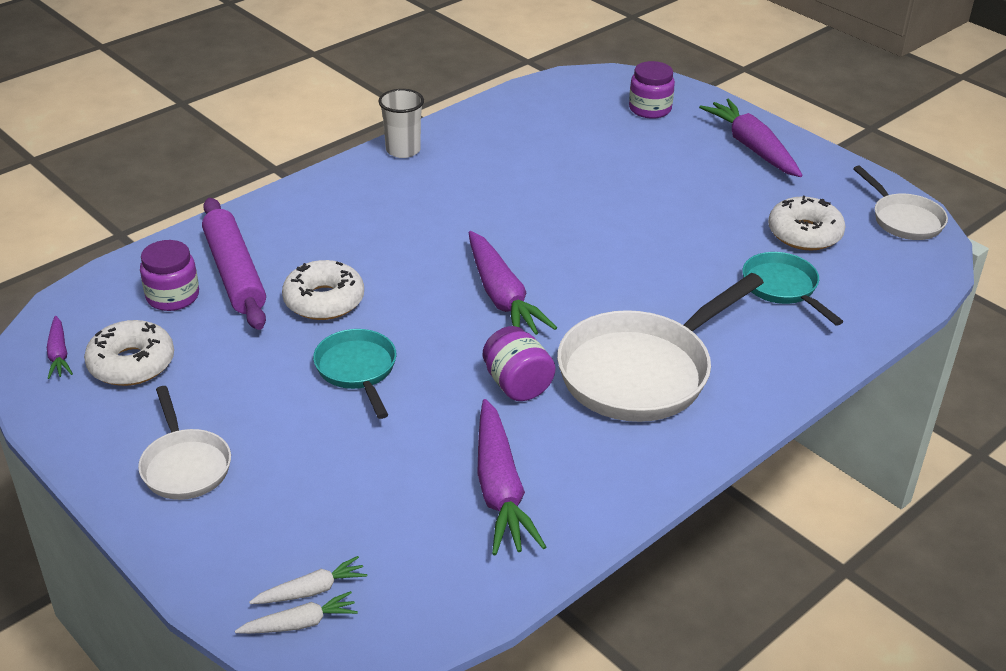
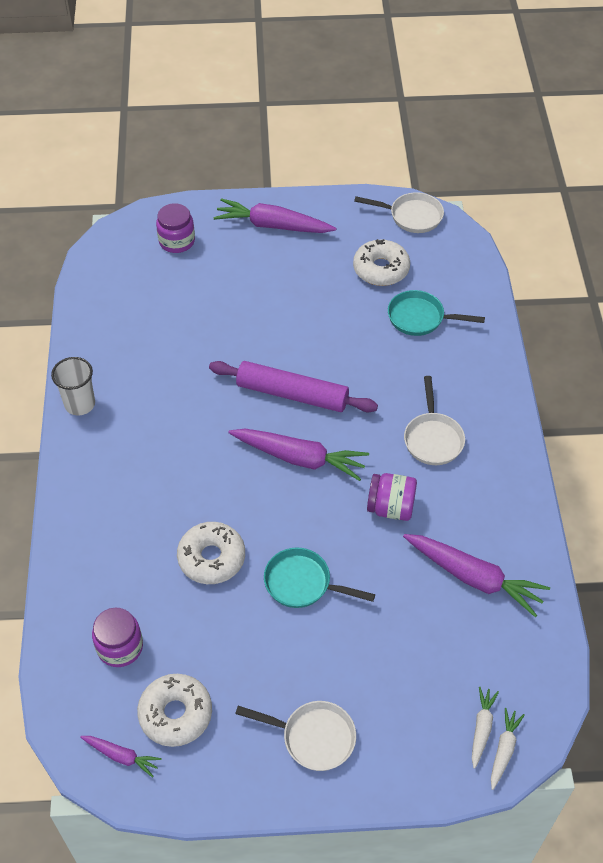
camera: 50 degrees left, 15 degrees up
(234, 273) = (128, 593): purple rolling pin -> purple rolling pin (292, 394)
(642, 371) = (433, 438): white pan -> white pan, size x0.55

